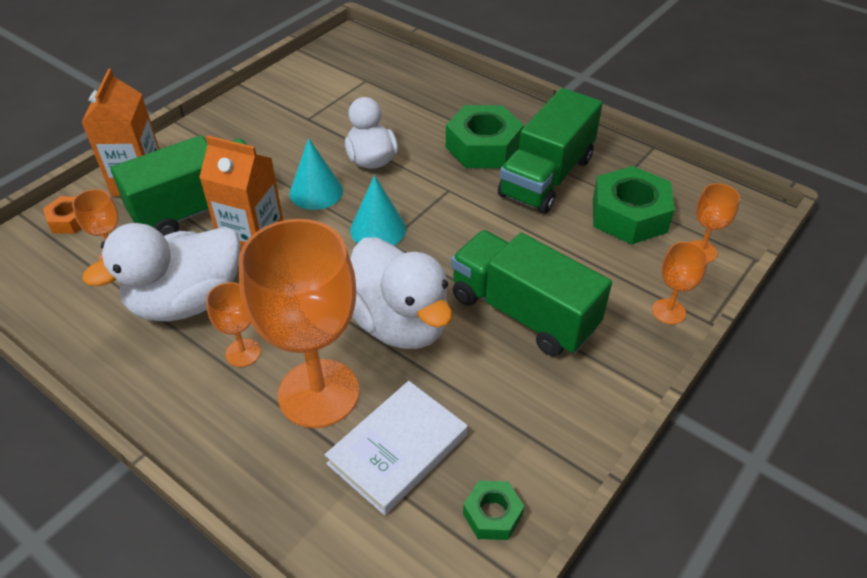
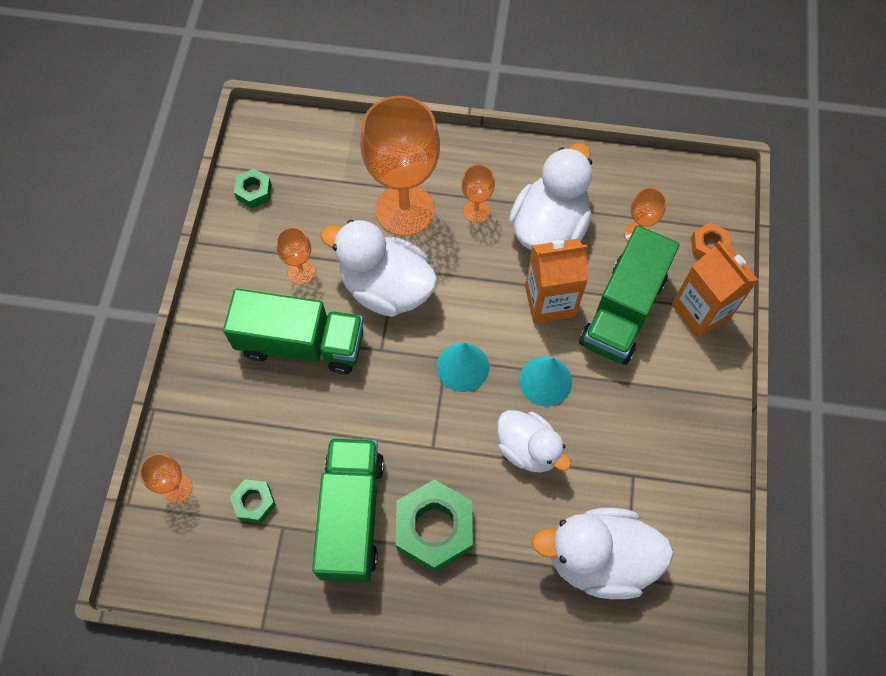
camera: 150 degrees right, 20 degrees up
(376, 93) = (599, 558): none -> white duck
(397, 449) = (331, 200): white book -> none
(629, 215) = (254, 502): green nut -> green nut, size x0.52
(668, 311) = (189, 403): orange goblet -> orange goblet (301, 272)

